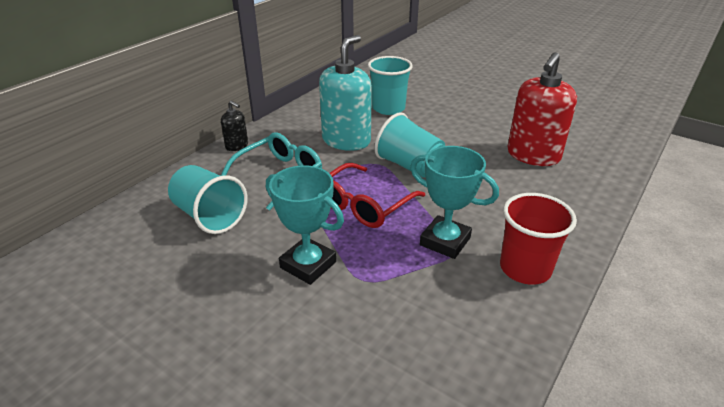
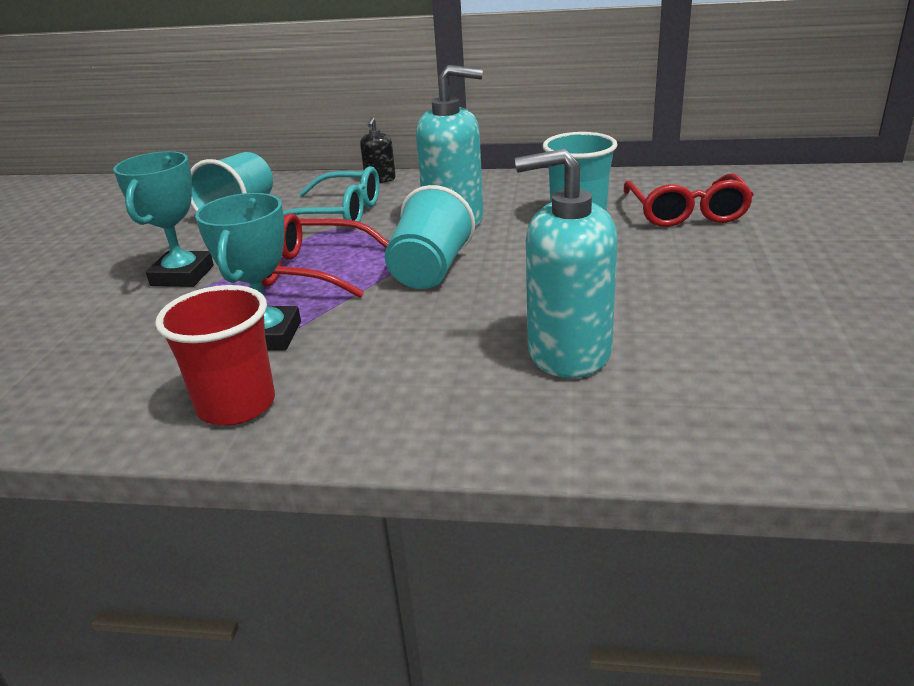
camera: 65 degrees right, 5 degrees down
(415, 84) = (686, 212): none -> red glasses
(533, 155) = (568, 352): red soap dispenser -> turquoise soap dispenser

